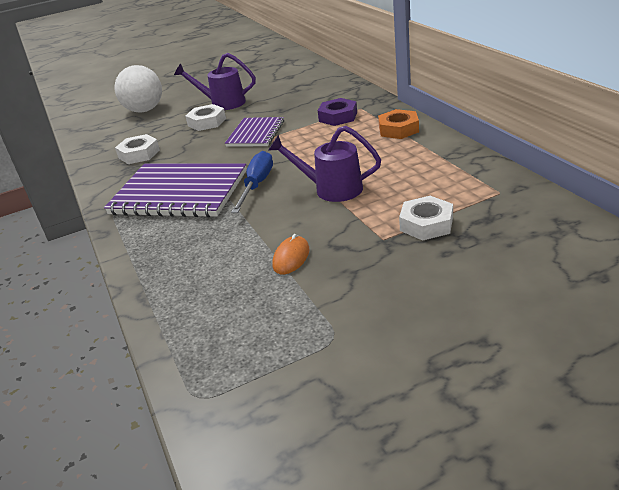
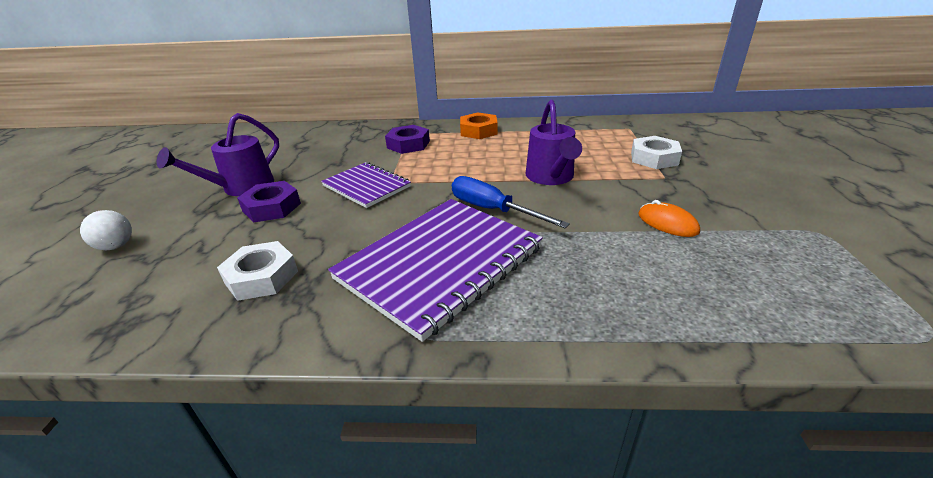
camera: 65 degrees left, 0 degrees up
(144, 110) = (116, 246): white ball -> white ball, size x0.50
(207, 122) = (272, 207): white nut -> purple nut
(331, 189) = (551, 178): purple watering can -> purple watering can turned 45 degrees counterclockwise

